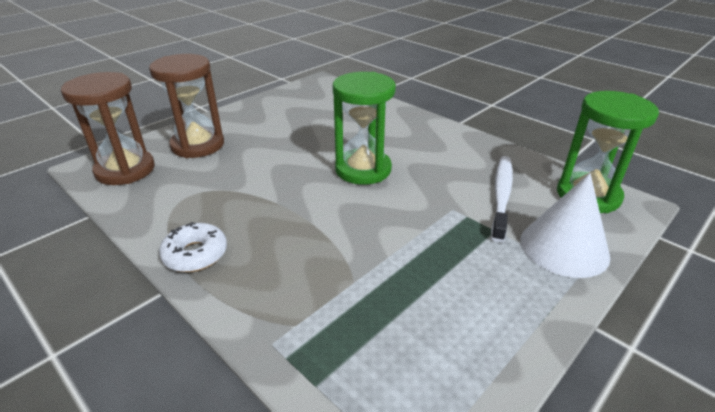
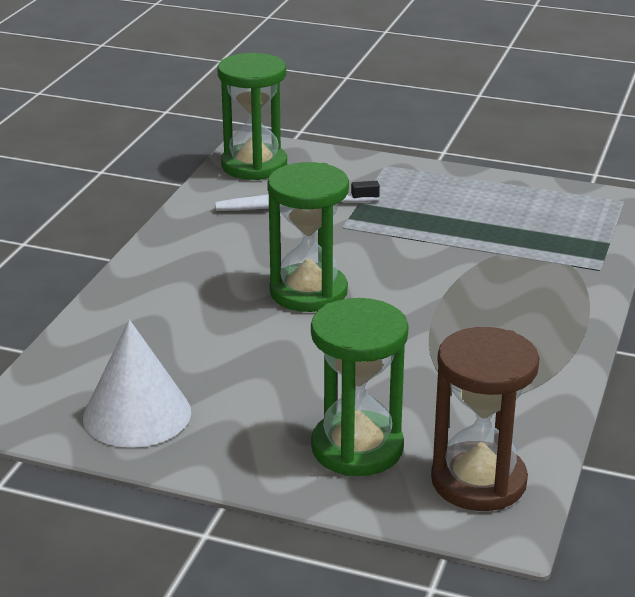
camera: 115 degrees left, 5 degrees down
(195, 254) = (558, 344): white donut -> none
(198, 145) = (357, 448): brown hourglass -> green hourglass
(564, 247) = (355, 172): white cone -> white cone (137, 414)

